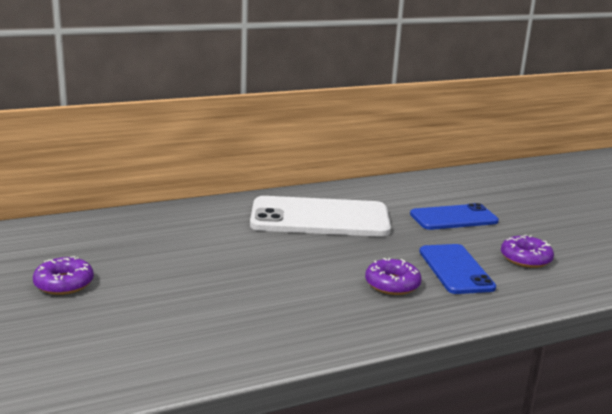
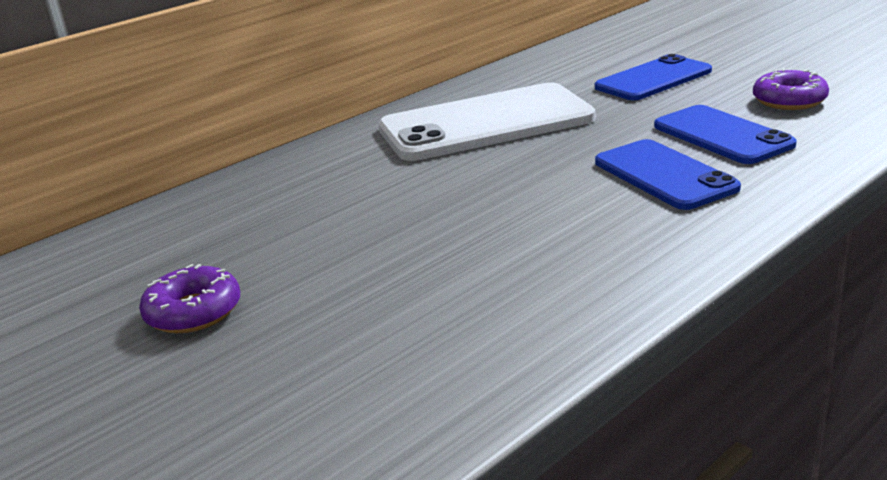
camera: 15 degrees left, 5 degrees up
(392, 284) = (664, 175): purple donut -> blue phone

